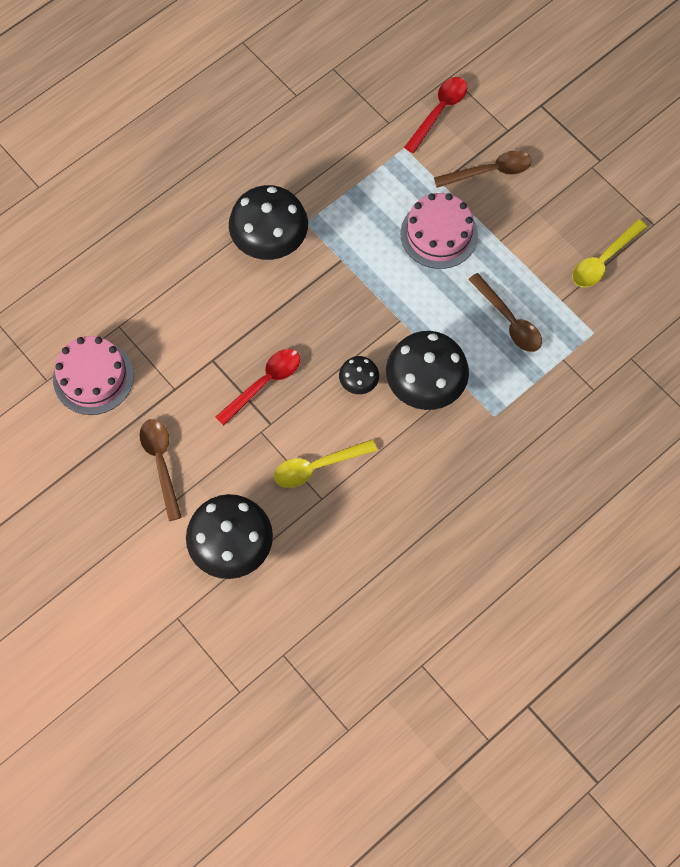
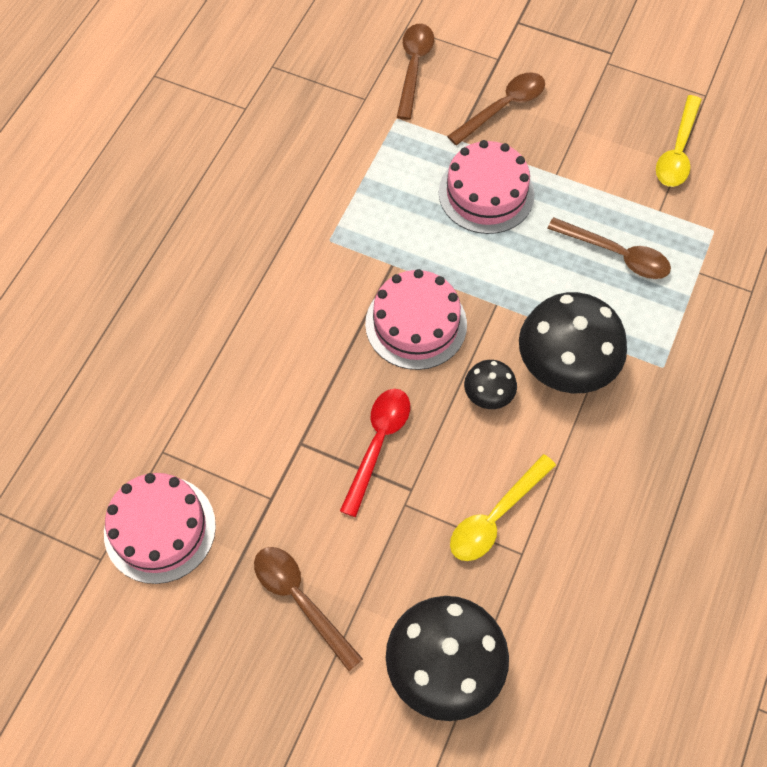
camera: 25 degrees left, 5 degrees down
(270, 240) = (297, 275): black mushroom -> none
(335, 310) = (416, 324): none -> pink cake
(439, 112) = (414, 67): red spoon -> brown spoon

